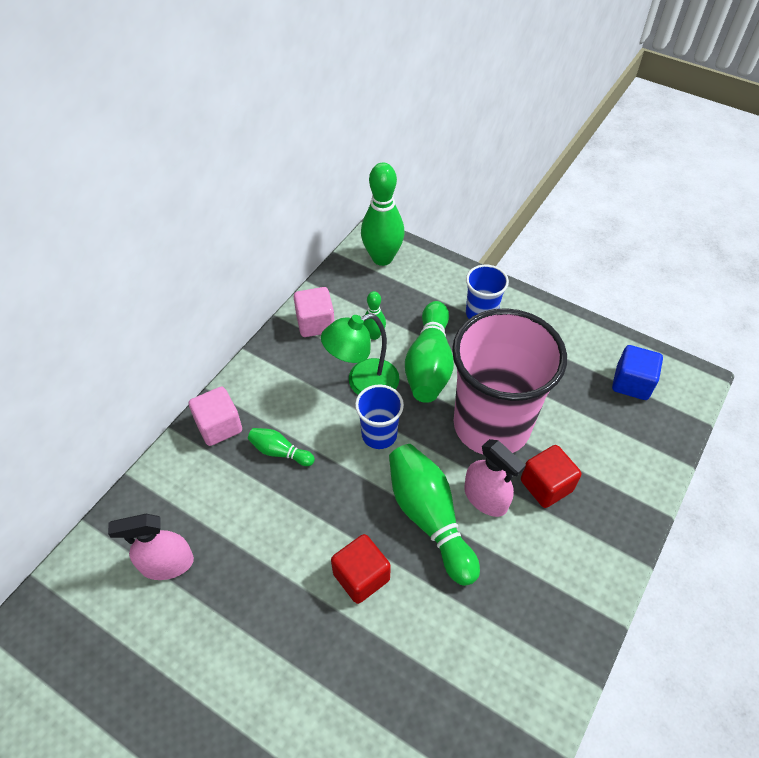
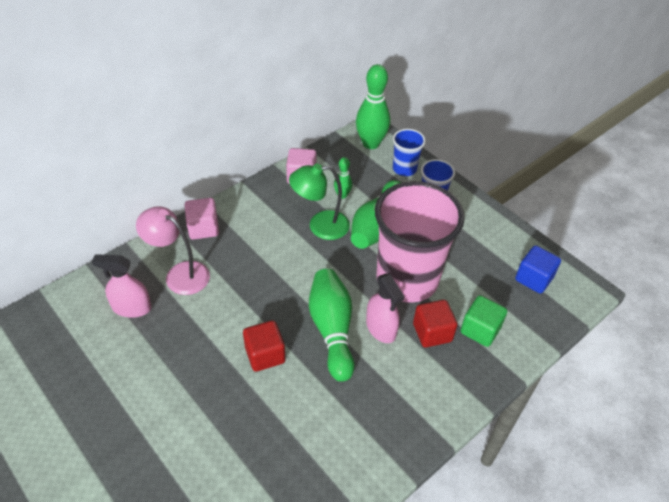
camera: 15 degrees right, 5 degrees down
(212, 498) = (180, 274): none -> pink lamp
(280, 452) = (240, 256): green bowling pin -> none
(379, 434) = (318, 264): blue cup -> blue cup (404, 169)
(598, 466) = (480, 330): none -> green cube

